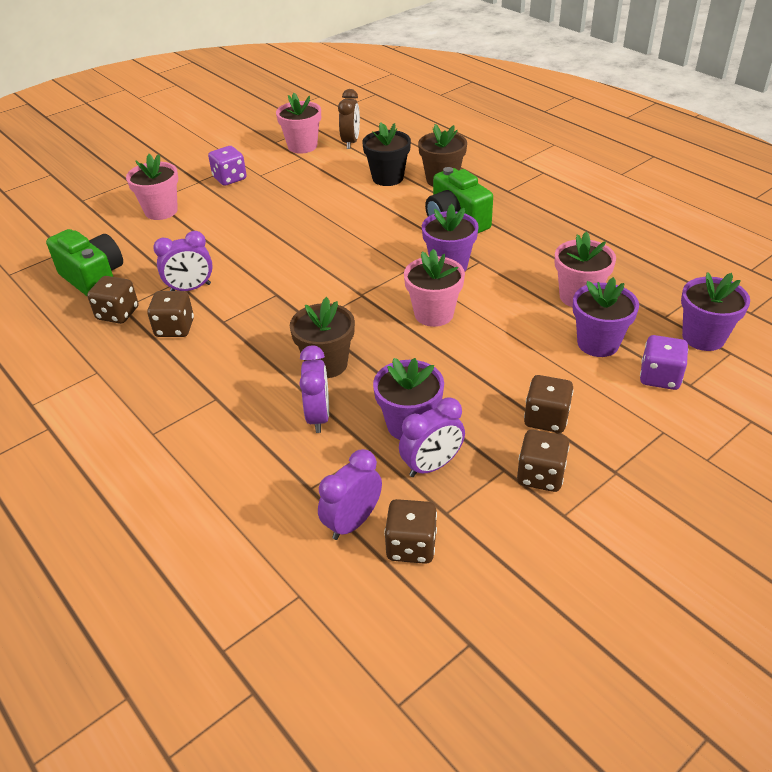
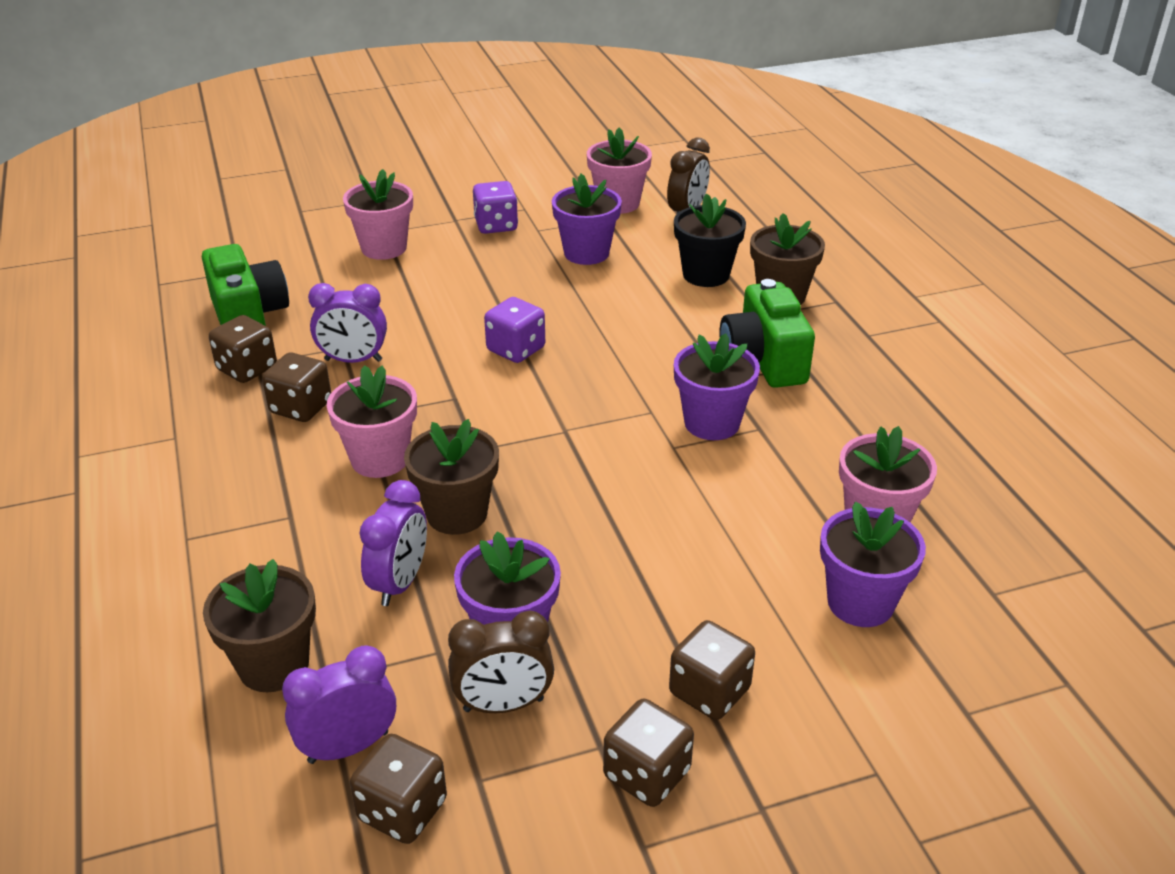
camera: 20 degrees right, 5 degrees down
(270, 491) = (274, 665): none -> brown flower pot
(432, 466) = (503, 705): purple clock -> brown clock
(434, 314) = (646, 486): pink flower pot -> pink flower pot (380, 459)
(660, 377) = (925, 686): purple dice -> purple dice (516, 349)
(703, 337) = (1037, 645): purple flower pot -> purple flower pot (586, 253)

